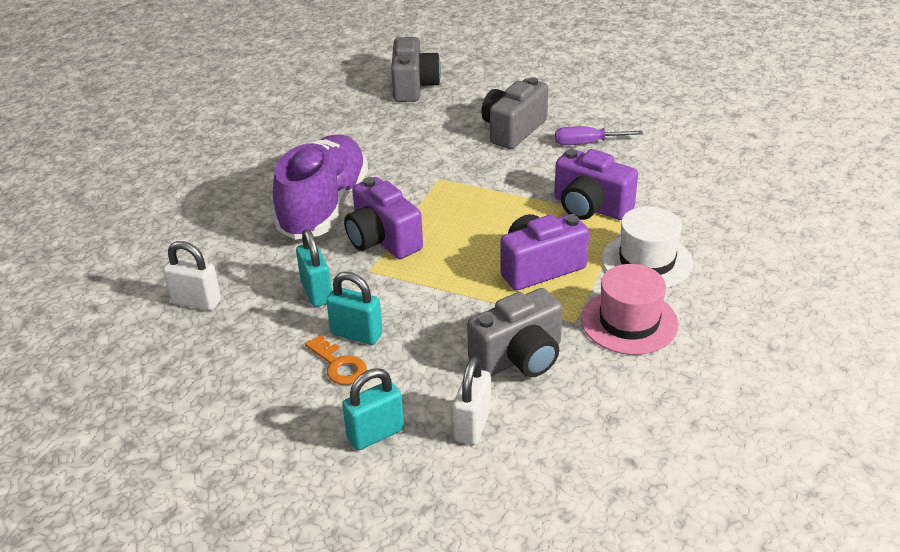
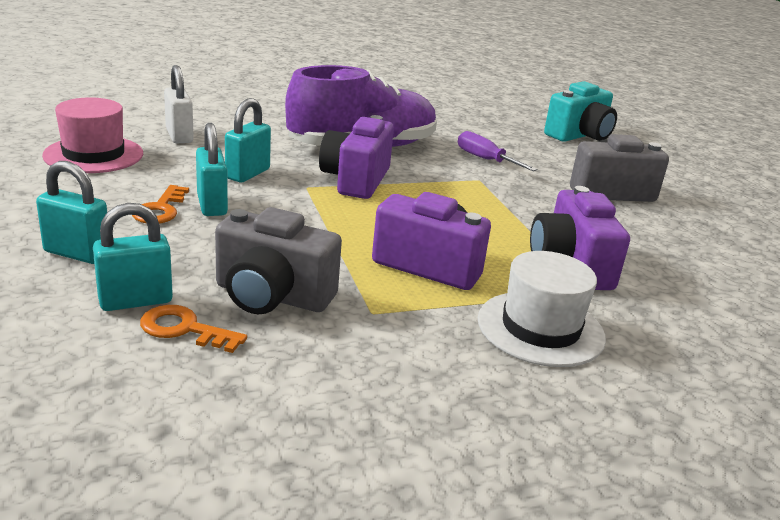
camera: 45 degrees right, 10 degrees down
(413, 86) = (579, 135): grey camera -> turquoise camera
(472, 425) = (135, 301): white padlock -> turquoise padlock
(528, 414) = (184, 329): none -> orange key
(586, 143) = (664, 233): purple screwdriver -> purple screwdriver (485, 159)
(629, 322) = (418, 349): pink hat -> pink hat (93, 154)

